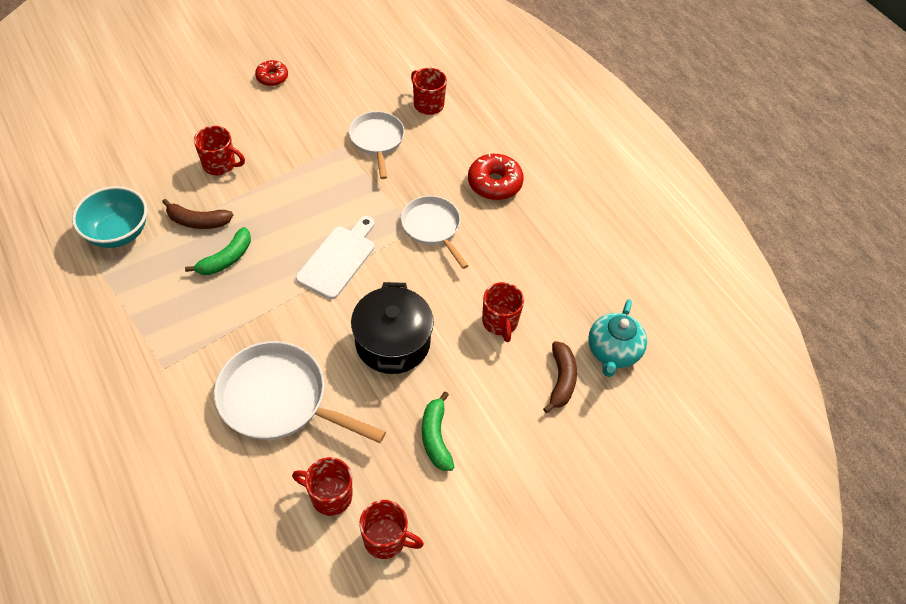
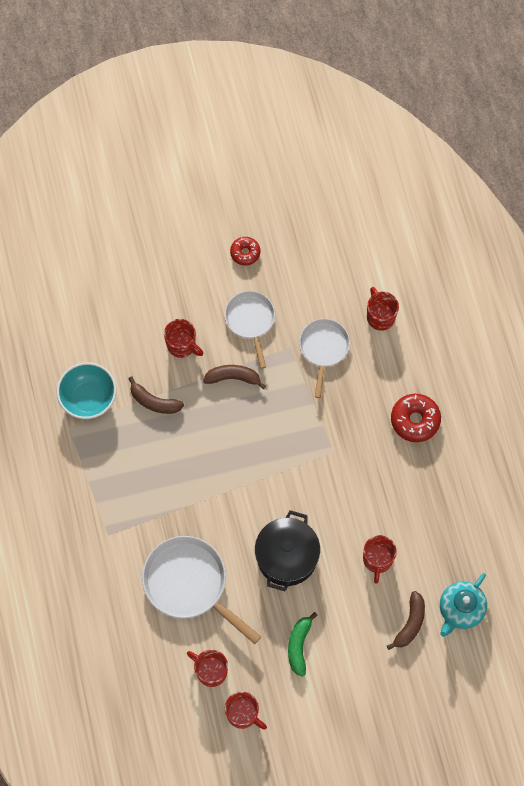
camera: 20 degrees right, 15 degrees up
(226, 259) = (171, 445): green banana -> none
(285, 183) = (233, 377): none -> brown banana
(338, 259) = (261, 467): white cutting board -> none
(433, 228) = (348, 454): white pan -> white pan (250, 321)

